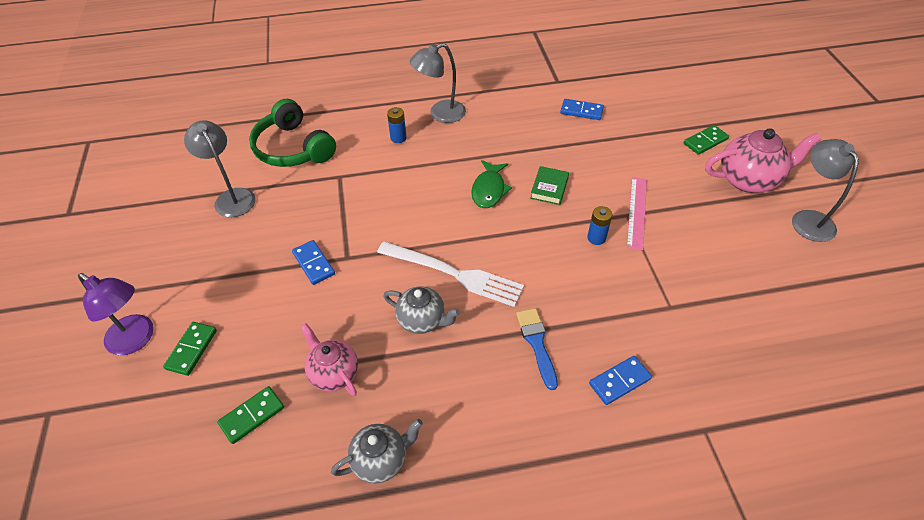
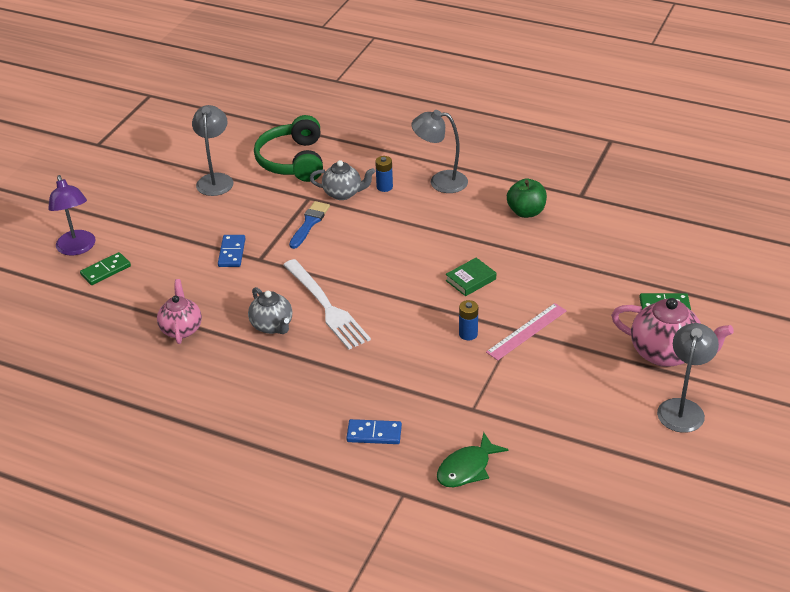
camera: 35 degrees right, 10 degrees down
(252, 416) = (109, 328): green domino -> none
(381, 460) = (165, 393): grey teapot -> grey teapot (343, 193)
(489, 190) = (418, 259): green fish -> green fish (467, 468)
(532, 111) = (526, 212): none -> green apple
(537, 344) = (339, 381): blue brush -> blue brush (309, 223)
(581, 111) = (573, 230): blue domino -> none

